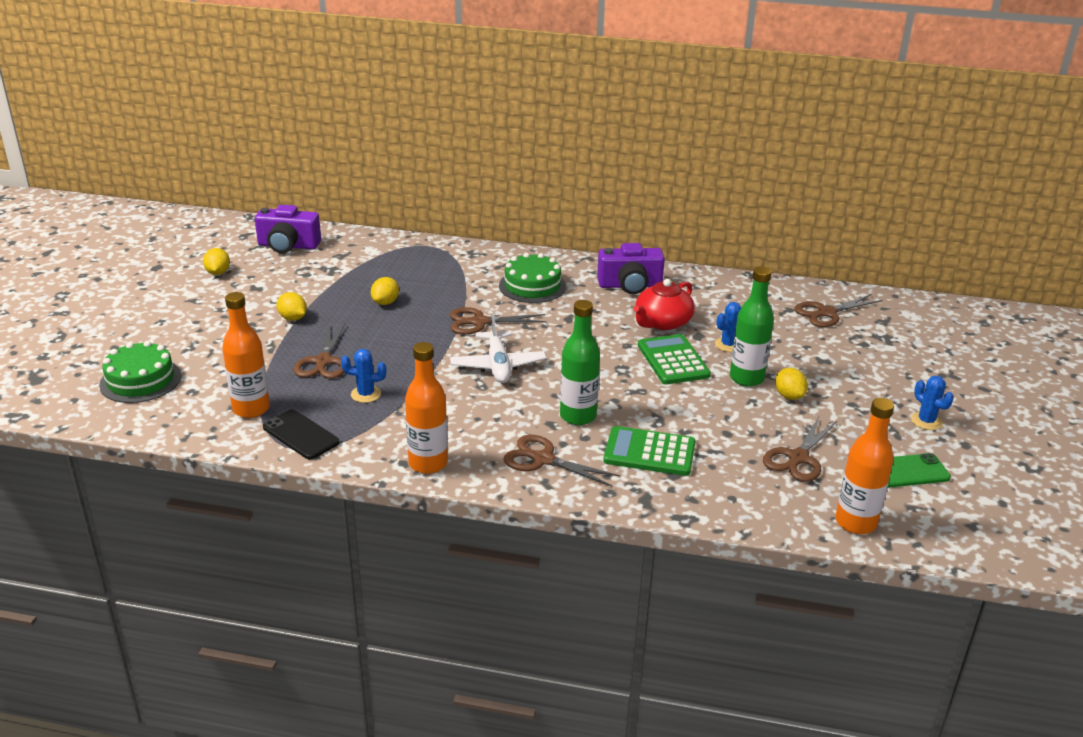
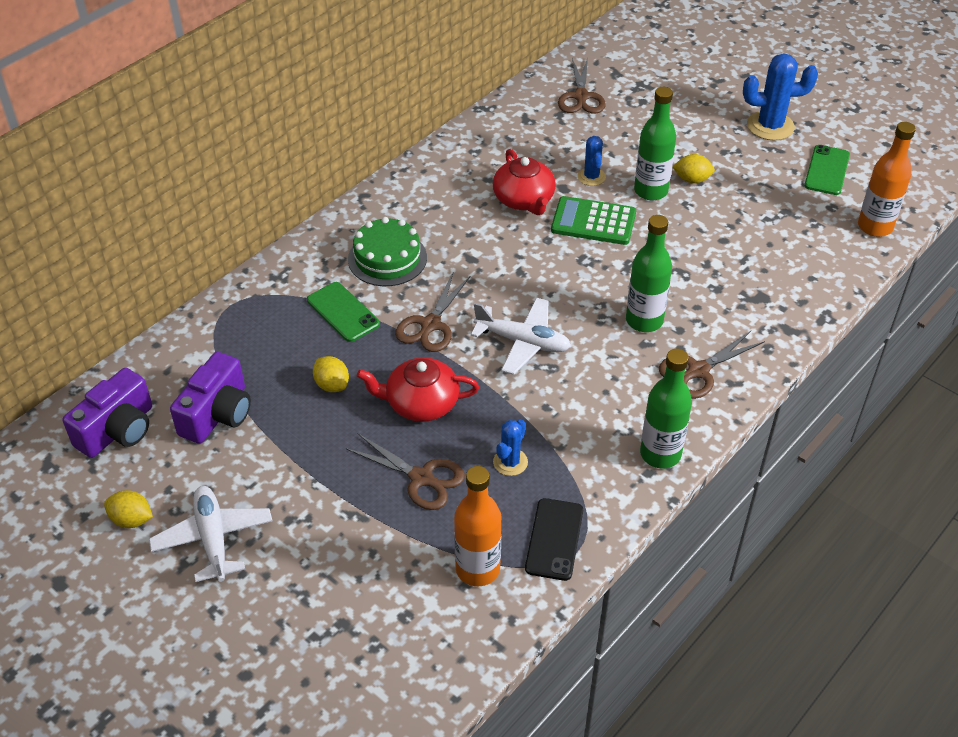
camera: 60 degrees left, 15 degrees up
(140, 380) = (346, 663): green cake -> none
(219, 303) = (213, 539): none -> white plane
(293, 318) = (305, 477): yellow lemon -> none
(301, 435) = (554, 539): black phone -> black phone turned 60 degrees counterclockwise
(396, 341) = (421, 403): none -> red teapot
(428, 463) = (660, 454): orange bottle -> green bottle
(460, 286) = (343, 312): none -> green phone
(630, 285) = (441, 191): purple camera -> purple camera (217, 414)
(649, 452) = (725, 298): green calculator -> none
(798, 458) = (780, 217): brown scissors -> none
(926, 421) = (770, 126): blue cactus -> blue cactus, size x1.75

